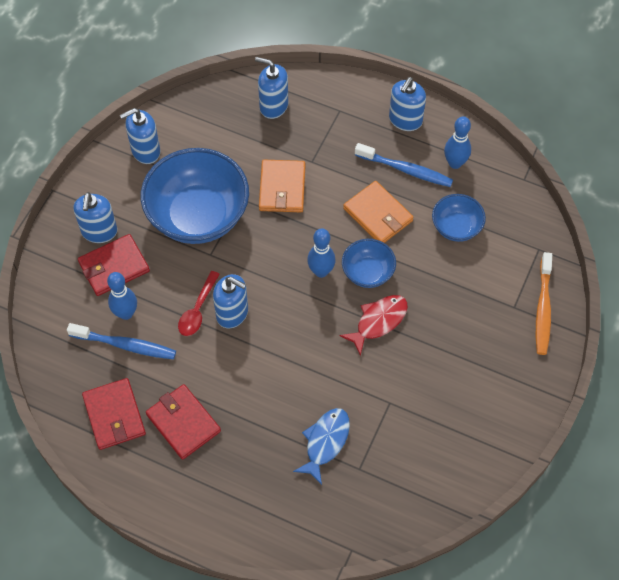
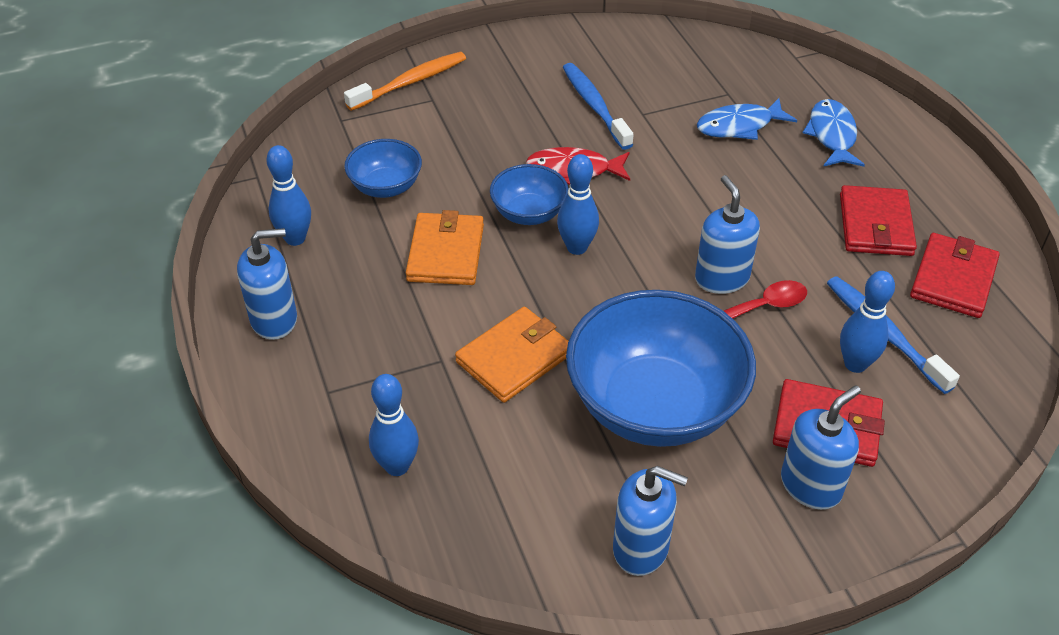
camera: 135 degrees left, 15 degrees down
(265, 483) = (832, 135): none -> blue fish
(273, 106) = (397, 466): blue soap dispenser -> blue bowling pin
(406, 170) = (353, 271): blue toothbrush -> blue toothbrush (594, 106)

